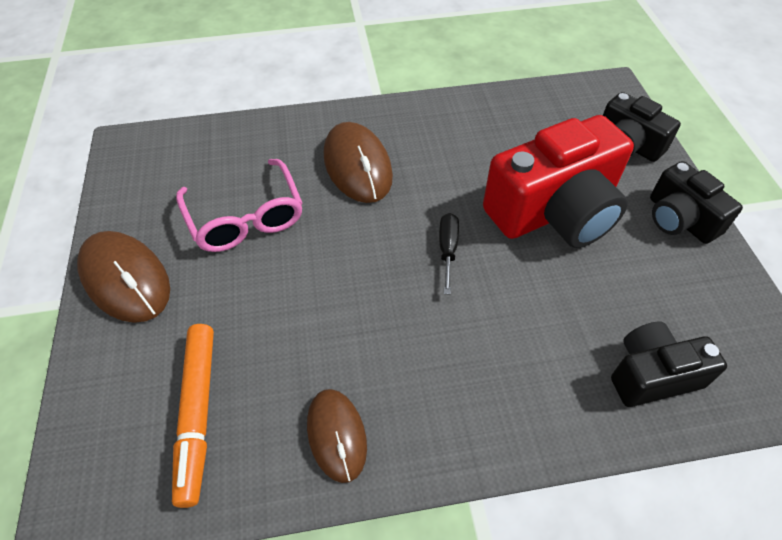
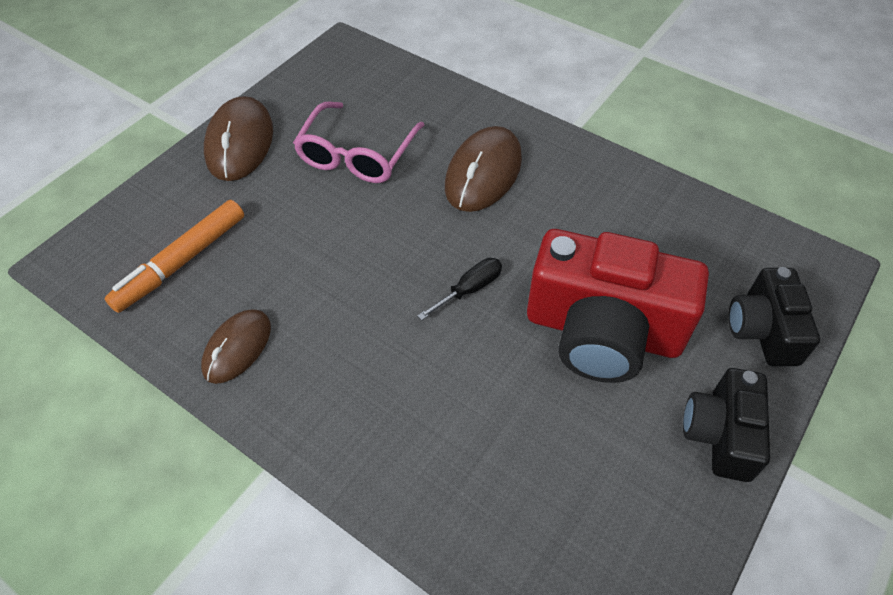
camera: 45 degrees right, 0 degrees up
(652, 375) = (506, 522): black camera -> none

